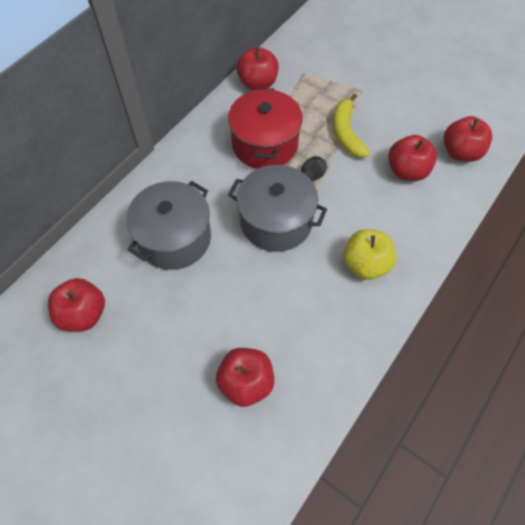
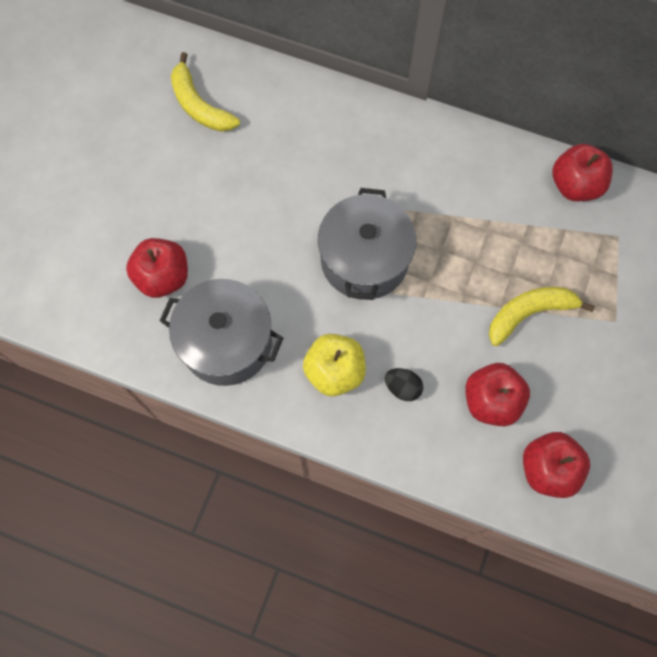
camera: 75 degrees right, 10 degrees up
(83, 314) = (199, 105): red apple -> yellow banana
(174, 238) = (310, 160): grey pot -> grey pot (226, 342)
(265, 144) = (475, 219): red pot -> none
(312, 176) = (444, 285): black egg -> black egg (402, 387)

